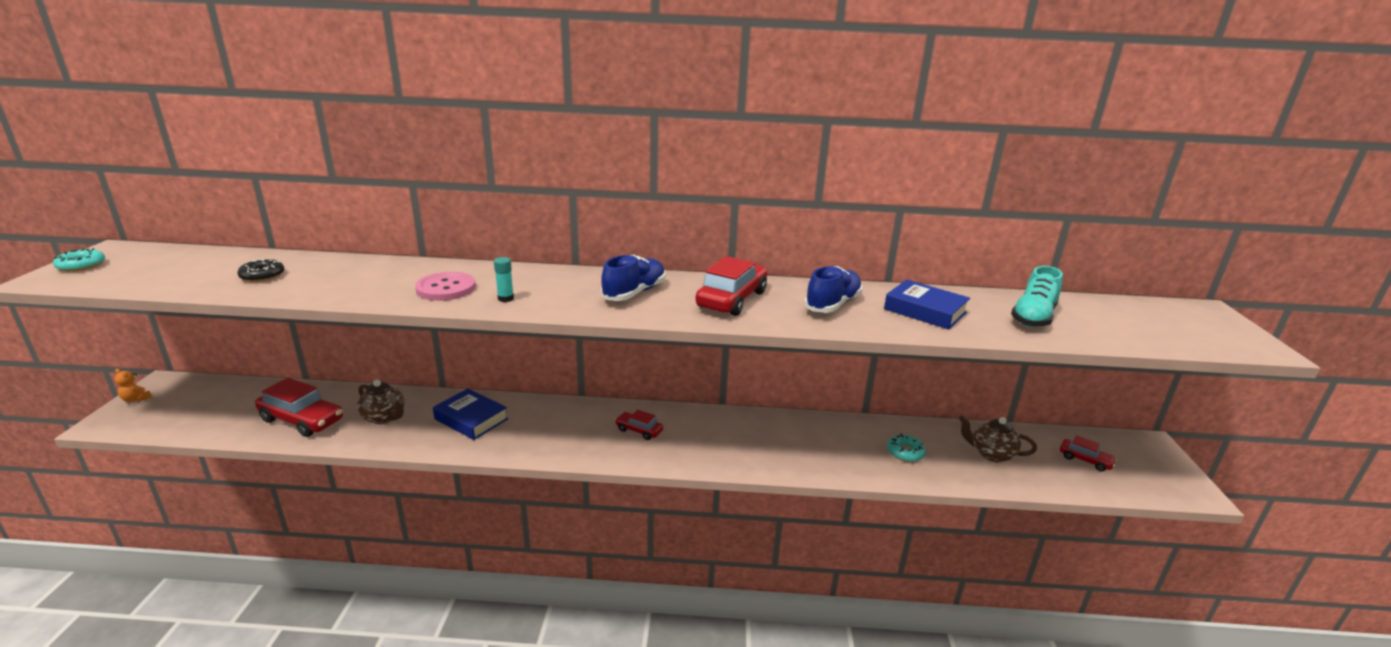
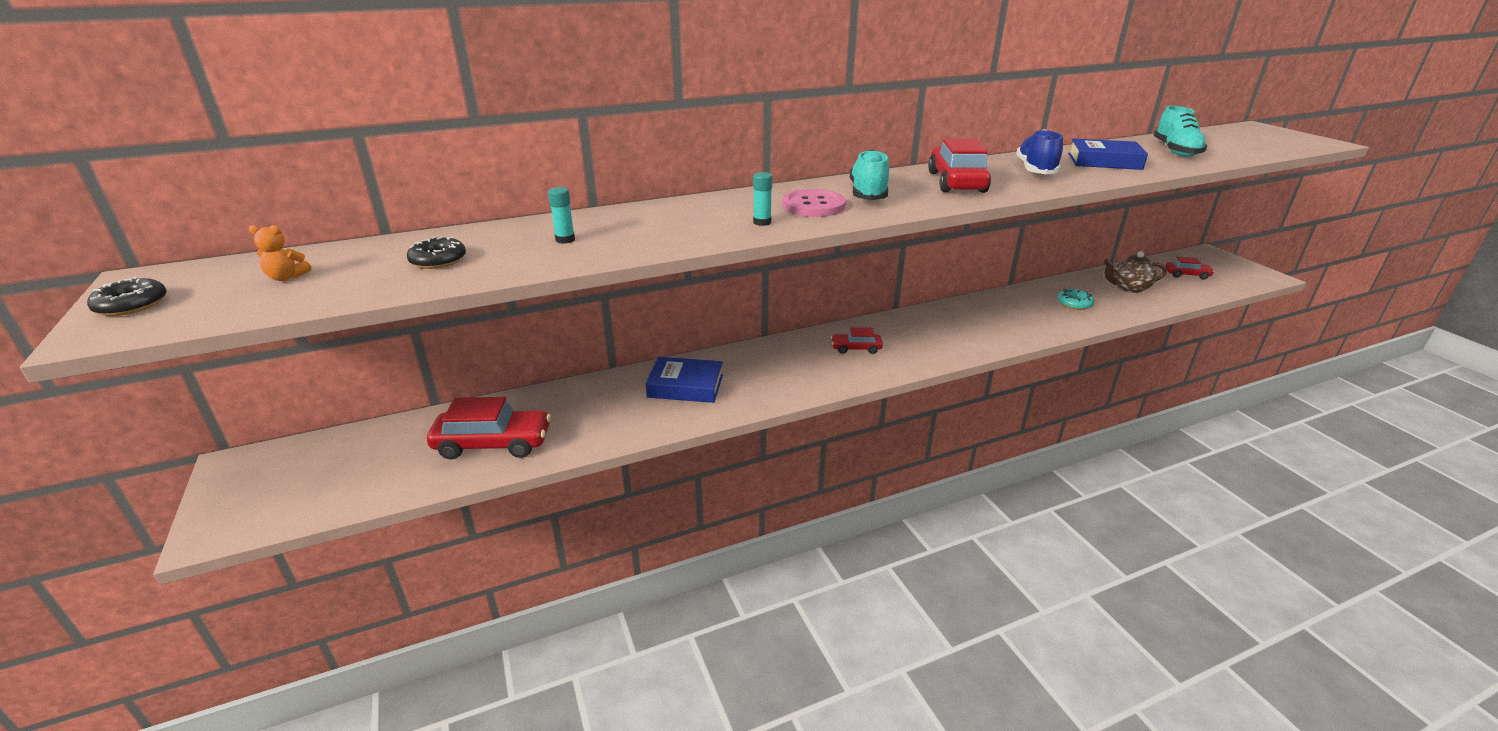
camera: 25 degrees left, 5 degrees up
(81, 266) = (132, 305): turquoise donut -> black donut
(136, 399) = (221, 492): orange teddy bear -> orange teddy bear (287, 277)
(356, 279) = (565, 240): none -> turquoise glue stick
(384, 417) = (589, 412): brown teapot -> none
(446, 288) = (683, 227): pink button -> pink button (813, 205)
(634, 293) = (868, 194): blue shoe -> turquoise shoe

